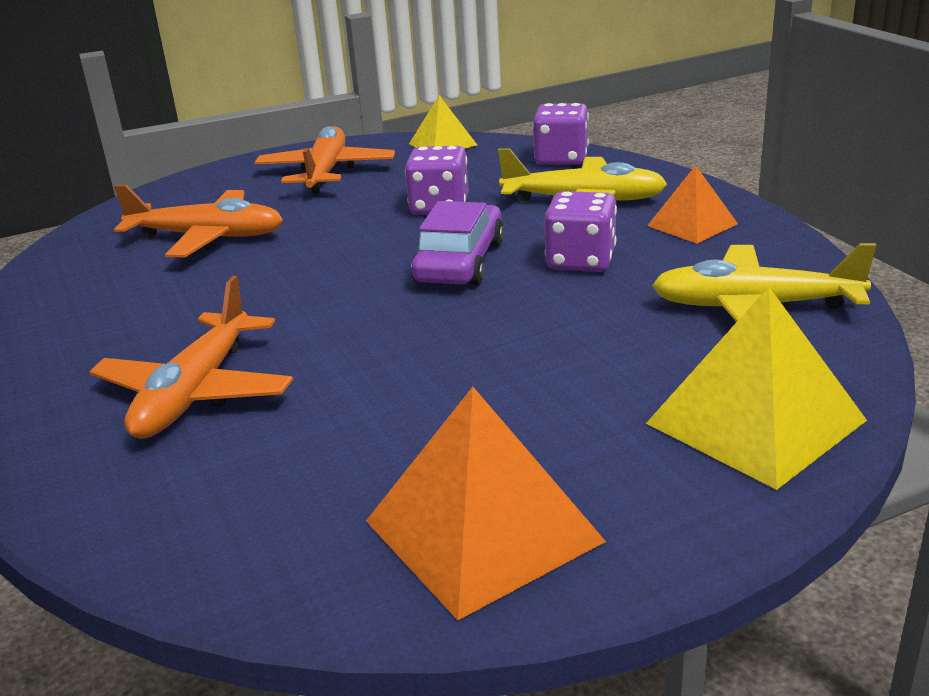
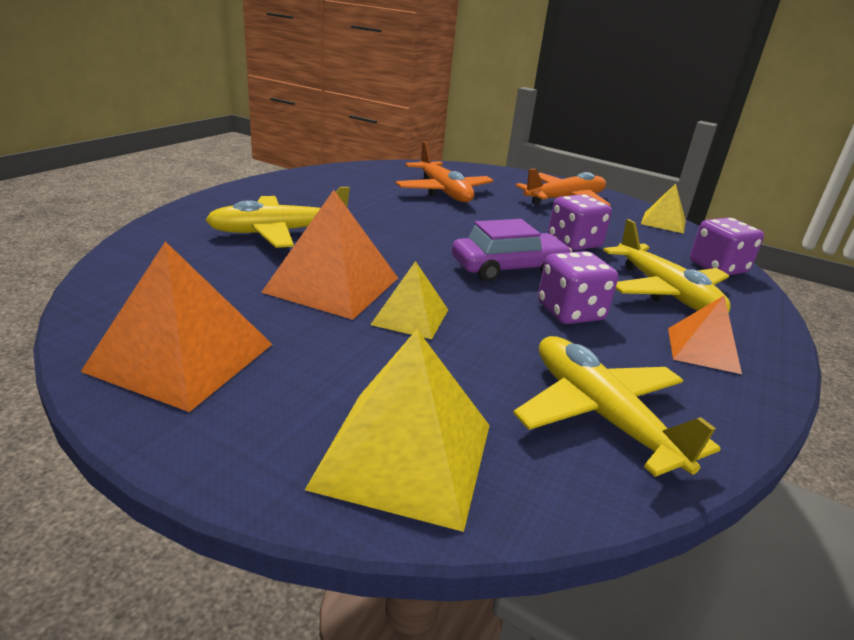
camera: 50 degrees right, 0 degrees up
(195, 393) = (278, 232): orange plane -> yellow plane
(394, 384) = (333, 284): none -> orange pyramid
(515, 352) = (410, 317): none -> yellow pyramid

